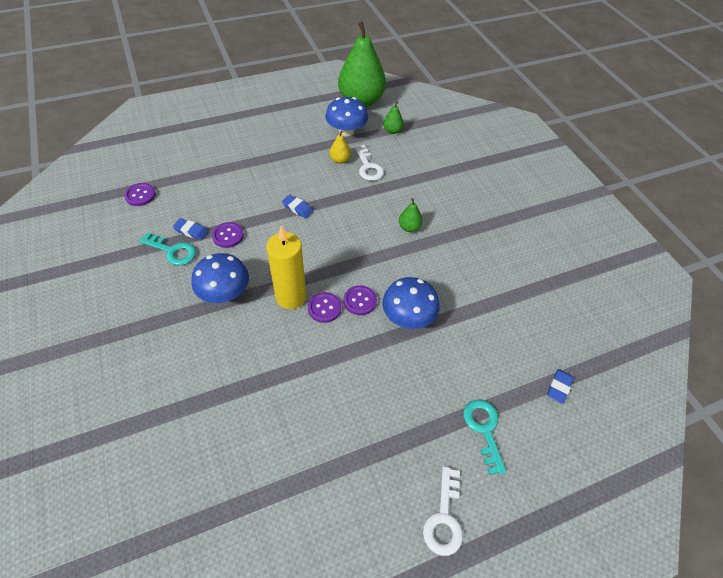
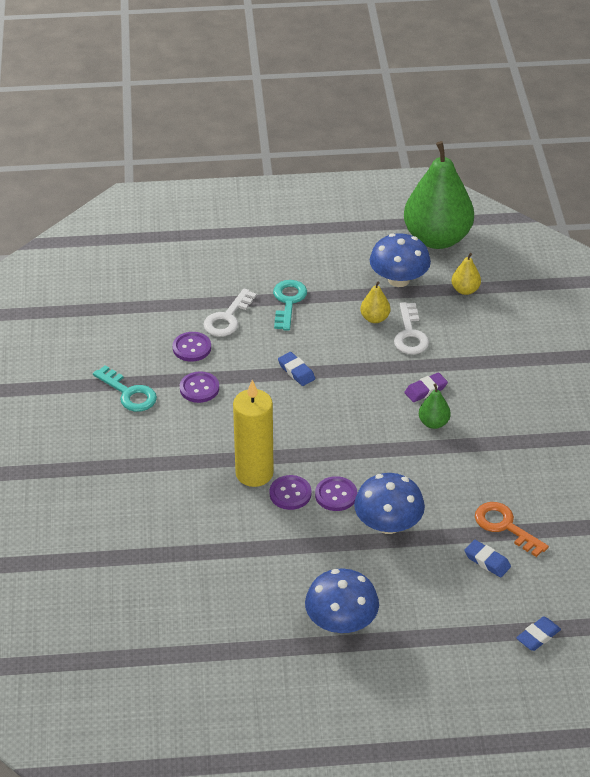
camera: 20 degrees right, 10 degrees down
(140, 195) = (104, 319): purple button -> purple button (192, 348)
(191, 231) = (156, 374): blue eraser -> blue eraser (487, 561)
(224, 292) = (178, 452): blue mushroom -> blue mushroom (341, 622)
(392, 131) = (465, 290): green pear -> yellow pear
(394, 204) = (425, 390): none -> purple eraser
(444, 517) = (346, 718): white key -> white key (227, 318)
(484, 430) = (427, 655): turquoise key -> turquoise key (288, 302)
(493, 298) = (505, 526): none -> orange key

